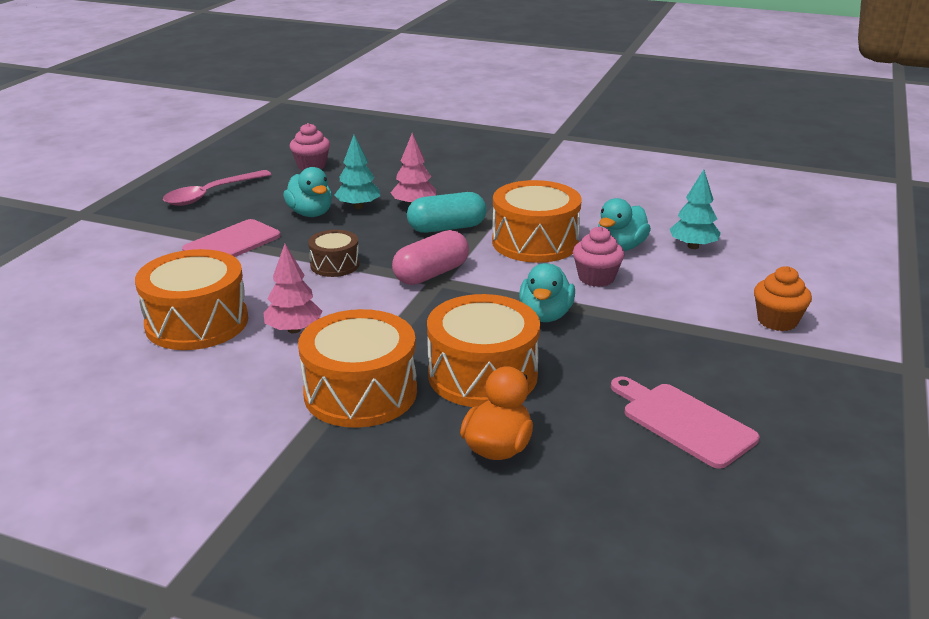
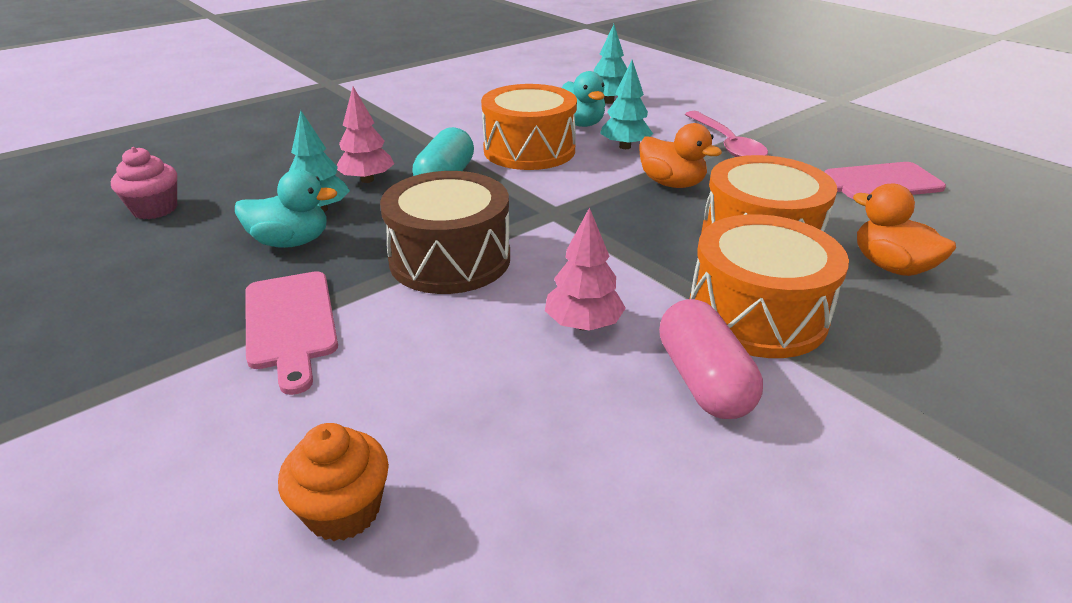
camera: 60 degrees left, 5 degrees up
(197, 322) = (493, 400): orange drum -> none
(211, 194) = (101, 302): pink spoon -> pink spoon (726, 144)
(335, 265) = (450, 259): brown drum -> brown drum, size x1.85
(431, 274) = (537, 212): pink capsule -> pink capsule (703, 380)
(545, 315) = (671, 183): turquoise duck -> orange duck
(596, 278) = (625, 147): pink cupcake -> turquoise tree
(777, 321) = (748, 113): orange cupcake -> orange cupcake (343, 510)

